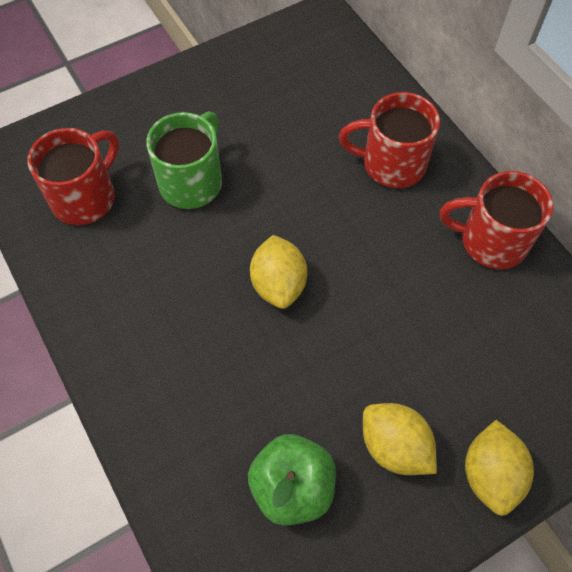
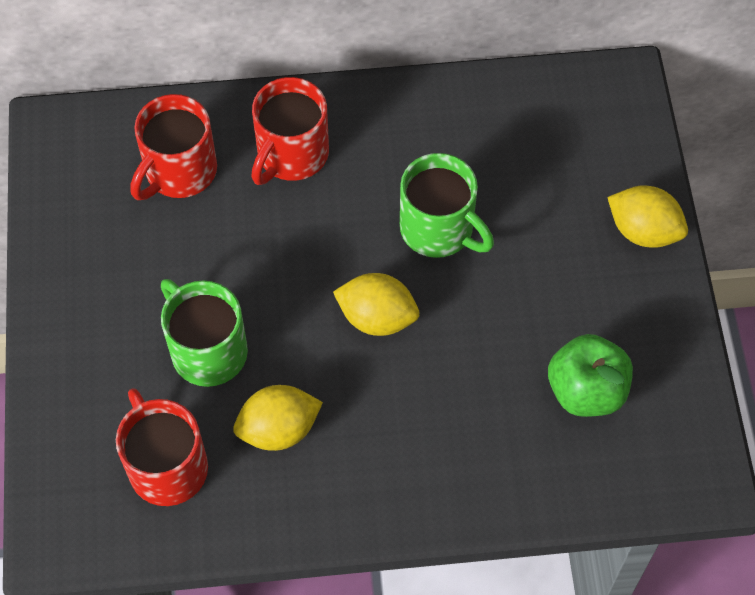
camera: 65 degrees left, 0 degrees up
(387, 296) = (438, 229): none -> green mug
(394, 447) = (586, 292): yellow lemon -> yellow lemon (279, 429)
(491, 241) = (425, 115): red mug -> red mug (179, 171)

